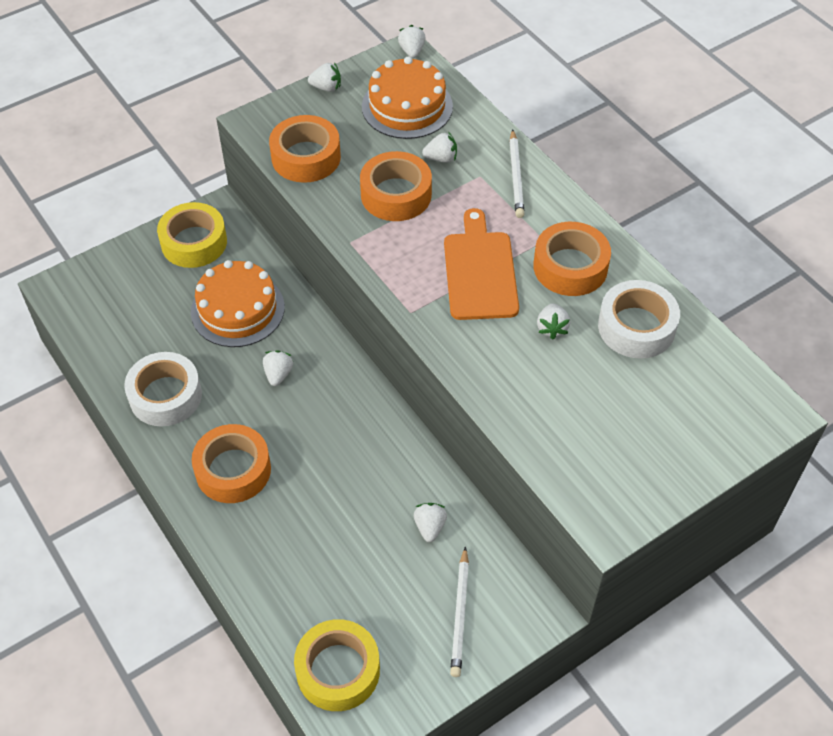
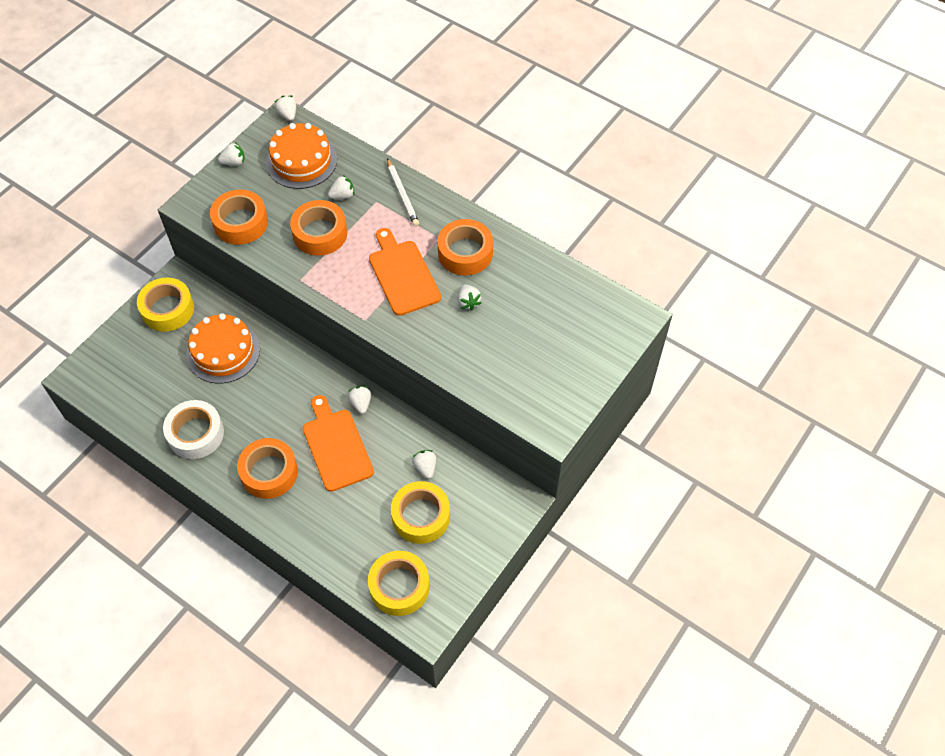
camera: 20 degrees left, 5 degrees up
(278, 374) = (274, 392): white strawberry -> white strawberry (361, 403)
(328, 464) = (336, 446): none -> orange cutting board
(400, 588) = (421, 516): none -> yellow tape
(460, 614) = (468, 520): white pencil -> none
(636, 327) = (526, 284): white tape -> none

